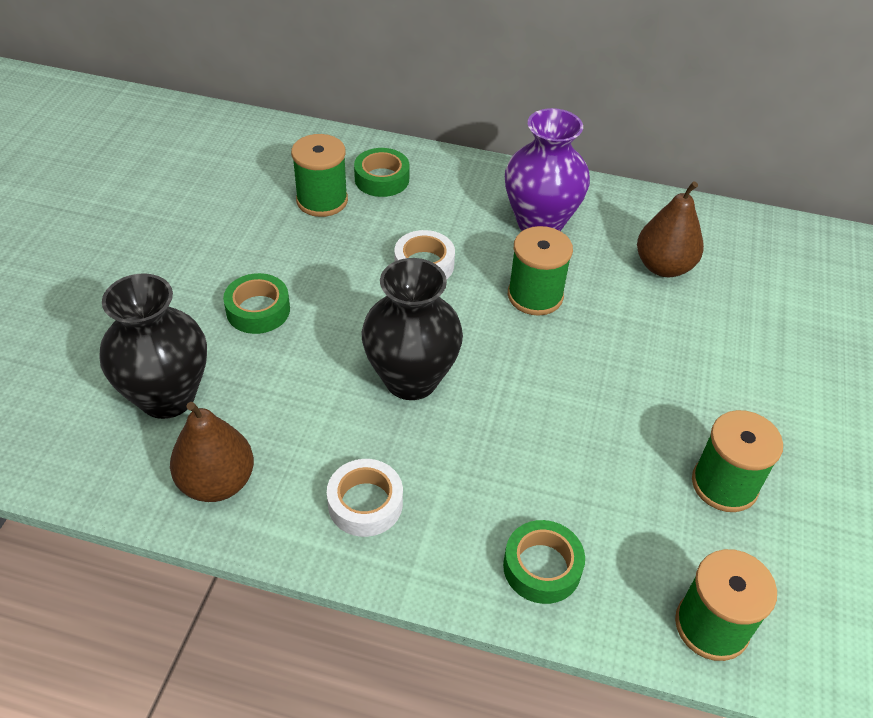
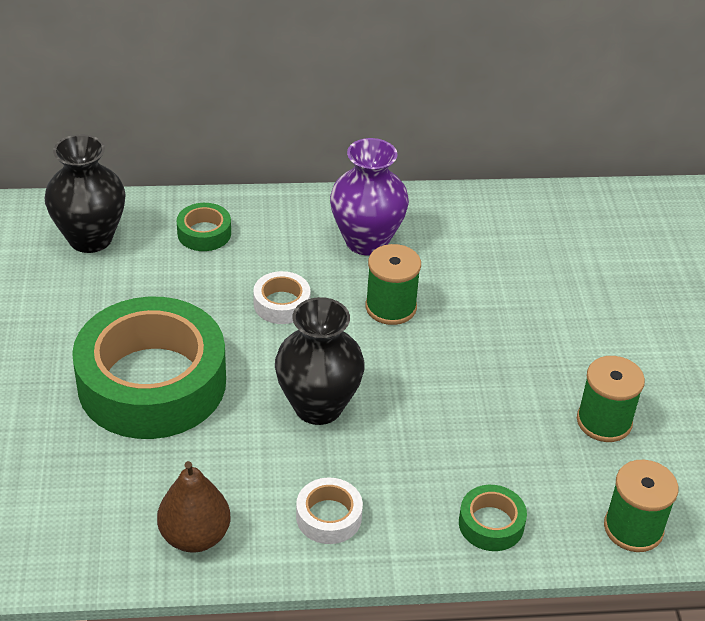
camera: 20 degrees left, 5 degrees down
(167, 397) = (111, 479): black vase -> black vase (90, 238)
(258, 310) = (152, 382): green tape -> green tape, size x2.44
(322, 200) = (158, 267): green spool -> none
(663, 267) = (488, 254): brown pear -> none

